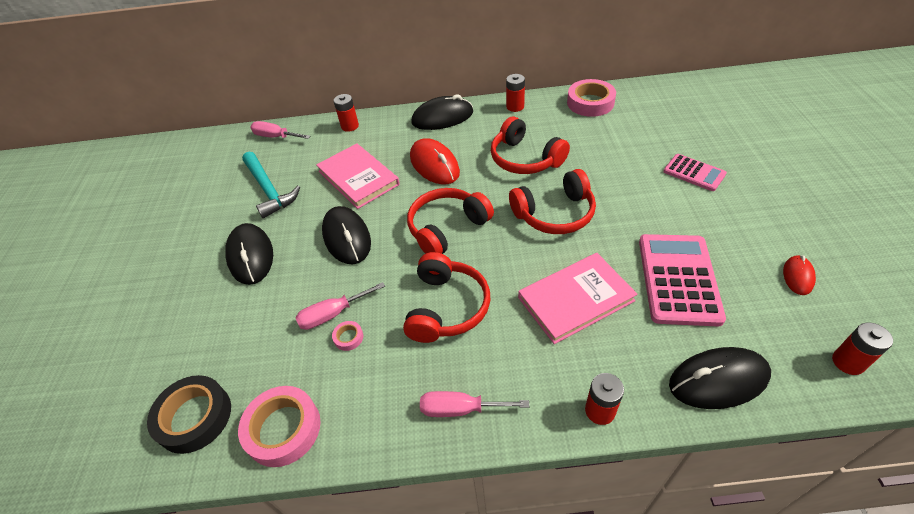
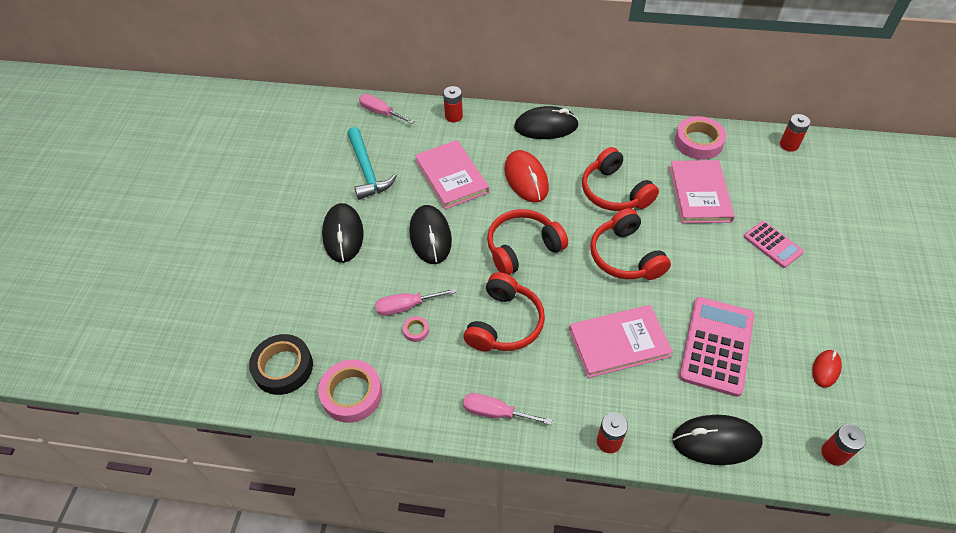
camera: 10 degrees right, 5 degrees up
(515, 107) = (621, 130): red battery -> red battery (789, 145)
(554, 214) = (625, 256): red headphones -> red headphones turned 75 degrees clockwise
(607, 144) = (699, 194): none -> pink book

